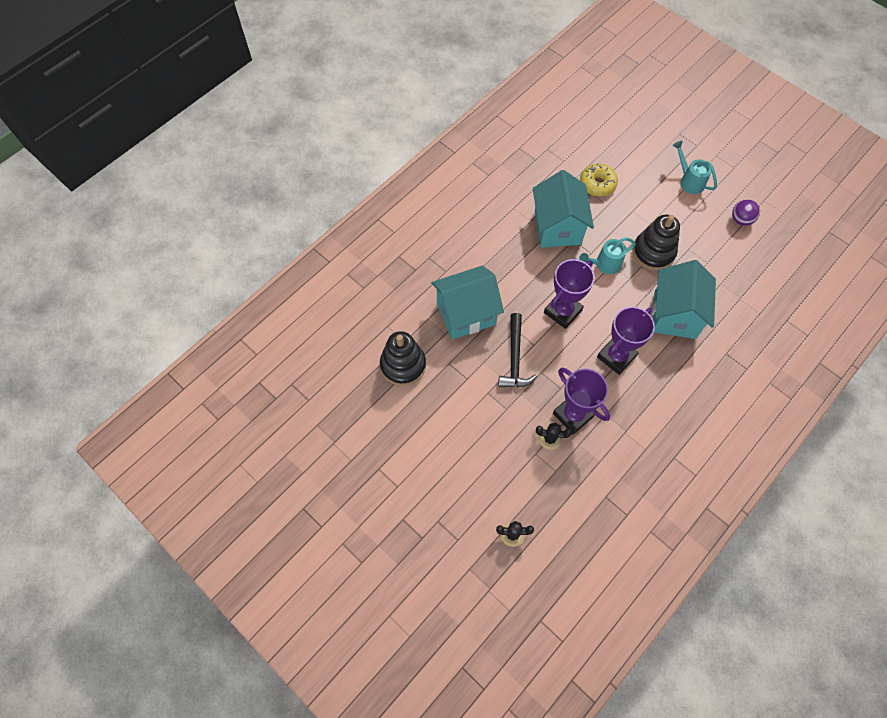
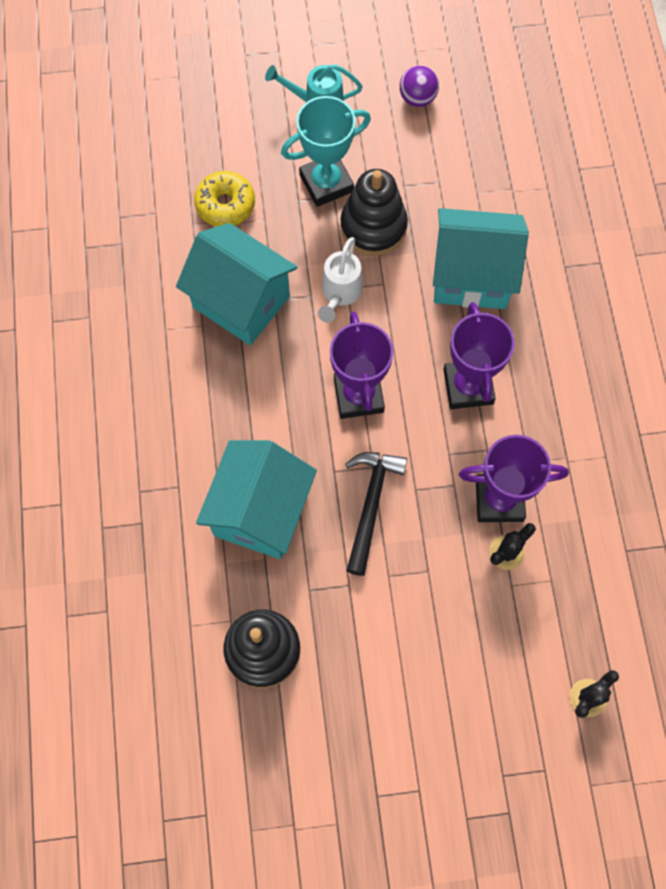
camera: 50 degrees left, 5 degrees up
(514, 358) = (371, 505): black hammer -> black hammer turned 120 degrees counterclockwise
(604, 264) = (340, 293): turquoise watering can -> white watering can
(653, 216) = (326, 183): none -> turquoise trophy
(674, 314) = (471, 276): turquoise house -> turquoise house turned 45 degrees counterclockwise

